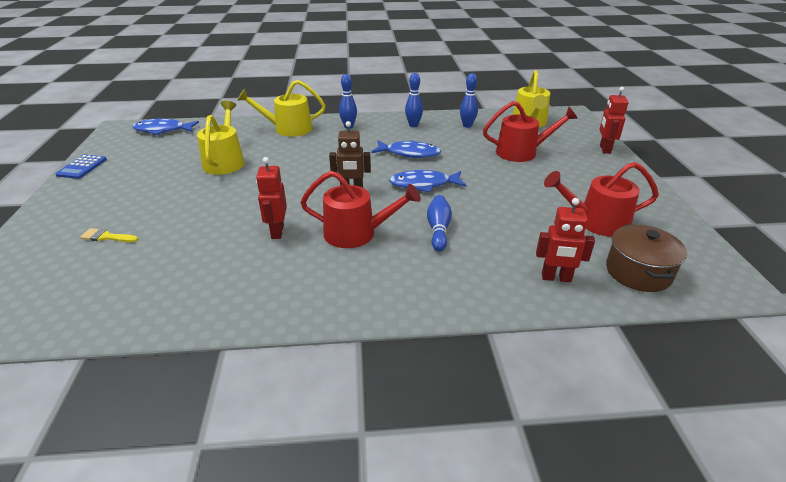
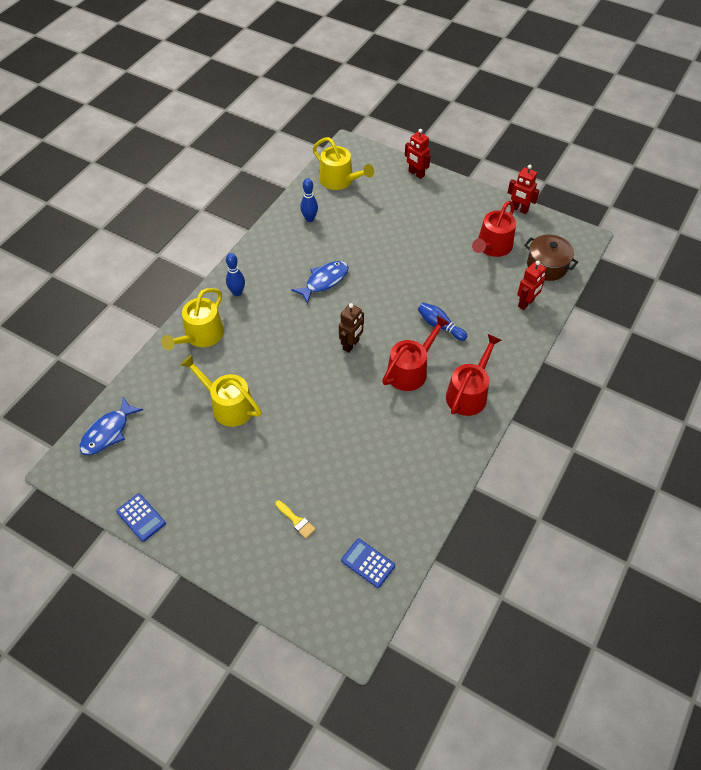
camera: 55 degrees left, 20 degrees up
(61, 302) = (368, 563): none -> blue calculator
(106, 237) = (296, 520): yellow brush -> yellow brush turned 90 degrees counterclockwise
(277, 232) = (373, 413): red robot -> red robot (519, 209)
(413, 125) = (276, 250): blue bowling pin -> none
(423, 184) = (378, 300): blue fish -> none
(521, 152) = (381, 218): red watering can -> red watering can (469, 393)

